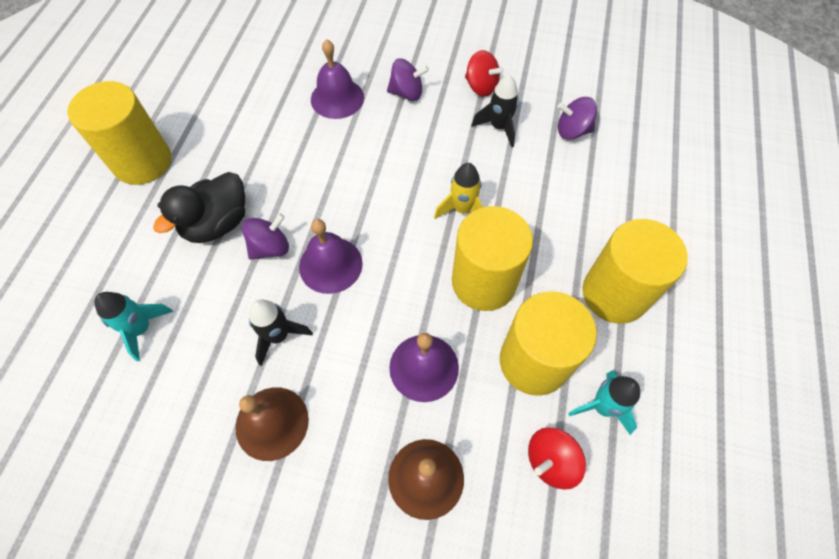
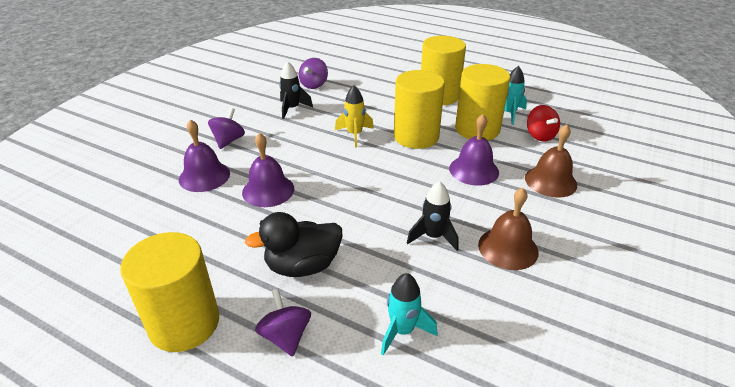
camera: 75 degrees left, 25 degrees down
(217, 224) = (302, 266): black duck -> black duck turned 105 degrees clockwise
(270, 247) = (345, 233): purple spinning top -> purple spinning top (286, 336)
(330, 265) = (376, 201): purple bell -> purple bell (268, 190)
(481, 87) = (249, 109): red spinning top -> none

